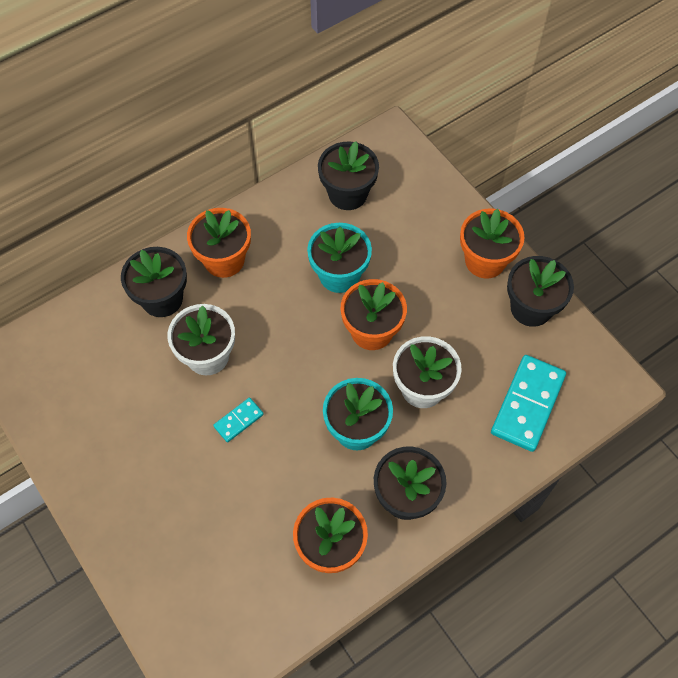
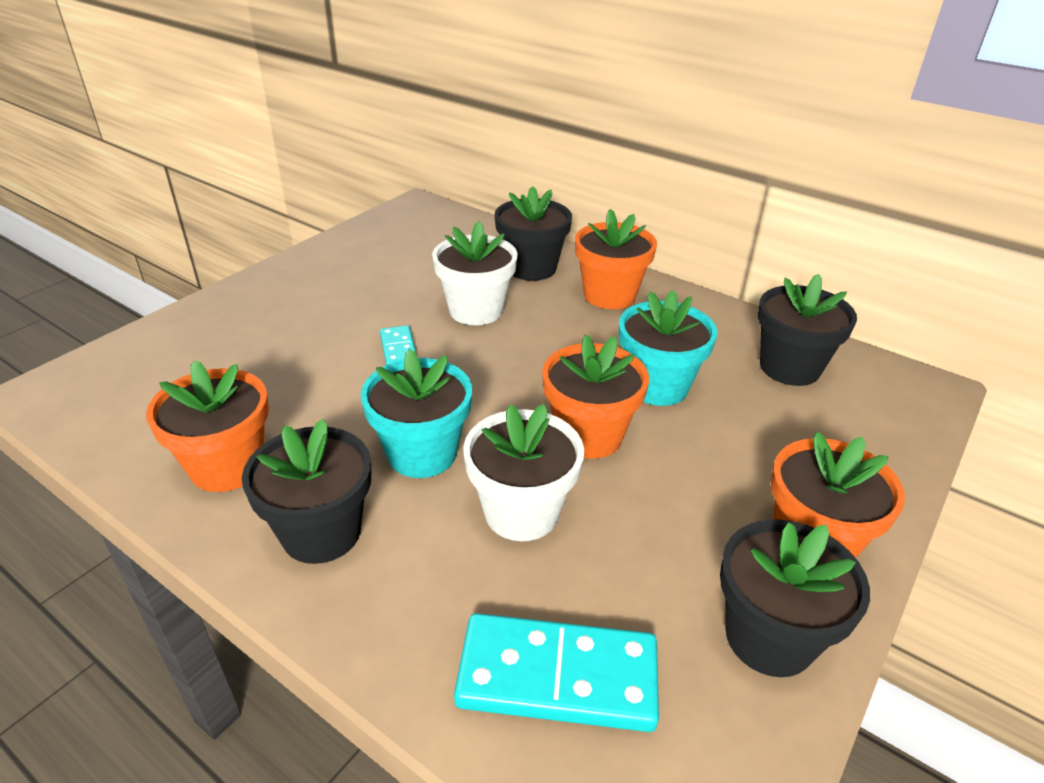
camera: 70 degrees right, 25 degrees down
(238, 421) = (398, 349): turquoise domino -> turquoise domino turned 45 degrees clockwise

